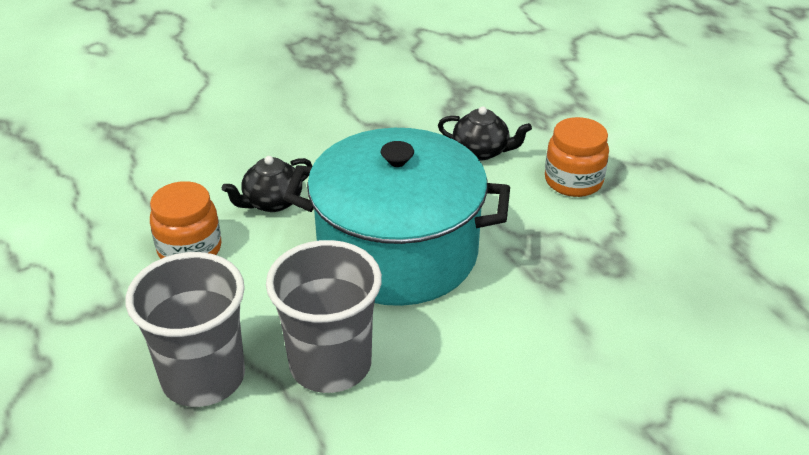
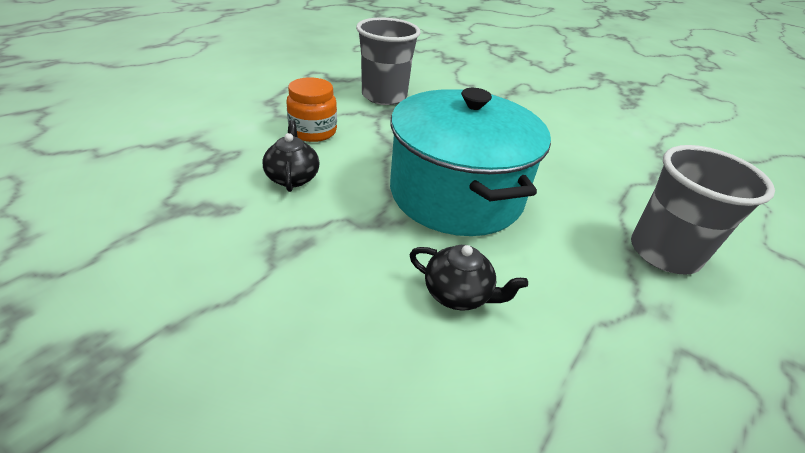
camera: 120 degrees left, 0 degrees up
(190, 249) = (574, 330): orange jar -> none
(330, 364) = (582, 197): grey cup -> grey cup (384, 96)

